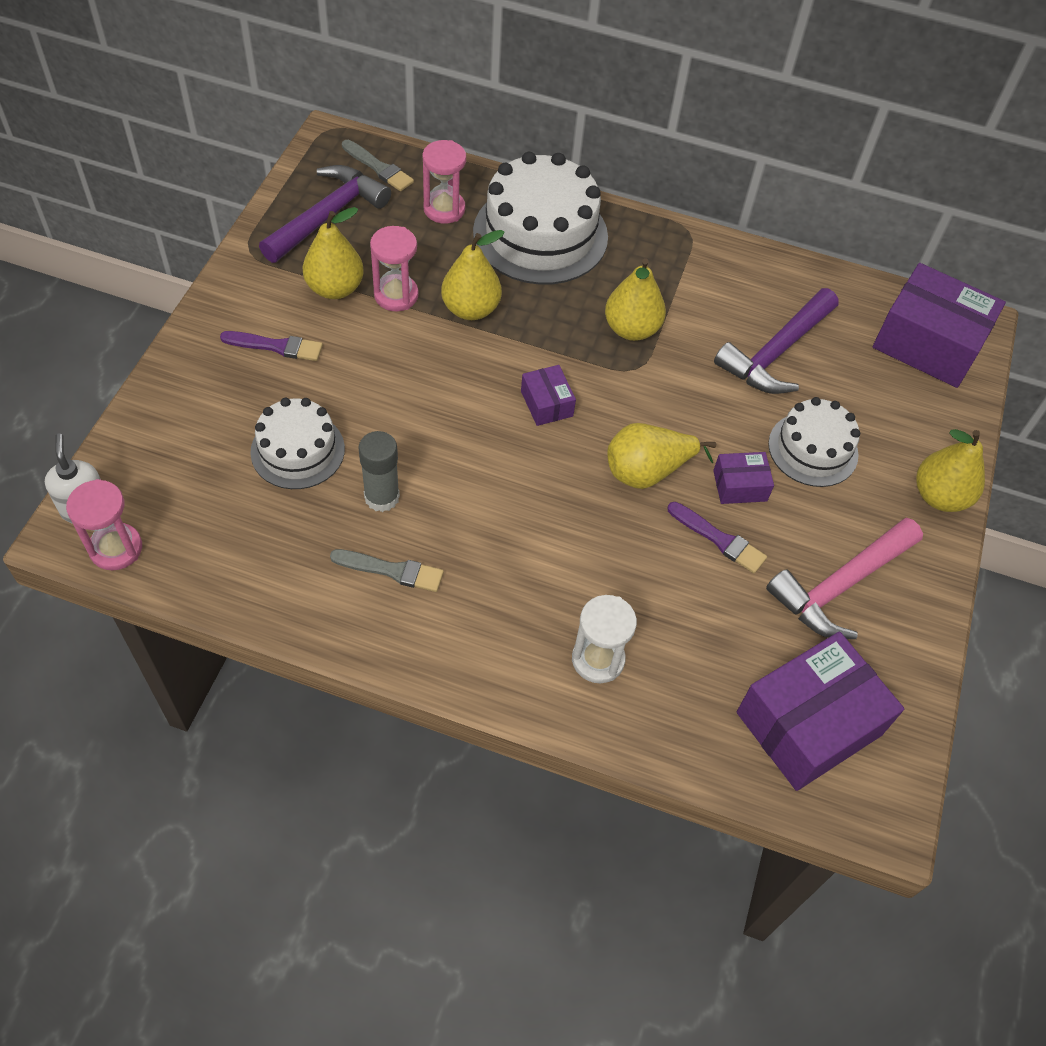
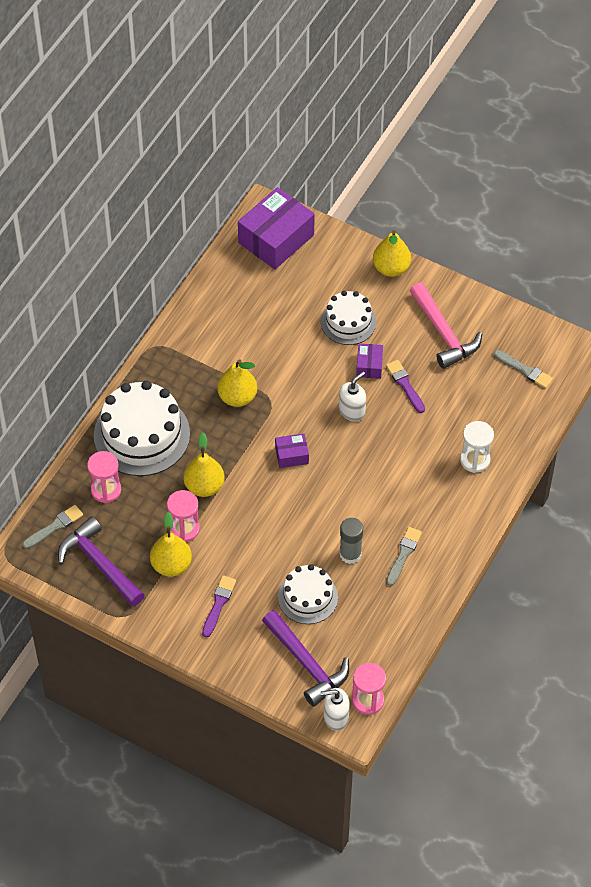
camera: 75 degrees left, 0 degrees up
(647, 472) = (352, 411): yellow pear -> white soap dispenser
(719, 539) = (405, 385): purple brush -> purple brush turned 75 degrees counterclockwise
(776, 353) = (270, 322): purple hammer -> purple hammer (307, 664)
(809, 724) = (525, 370): purple box -> grey brush

